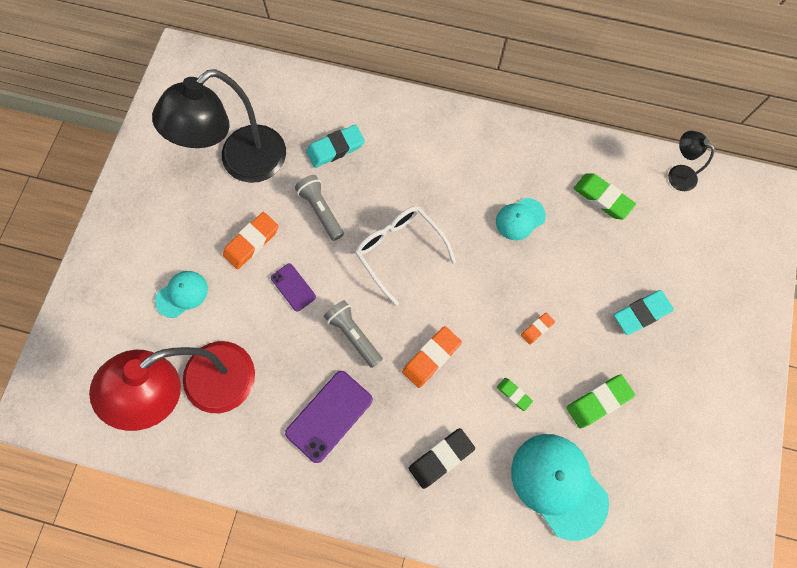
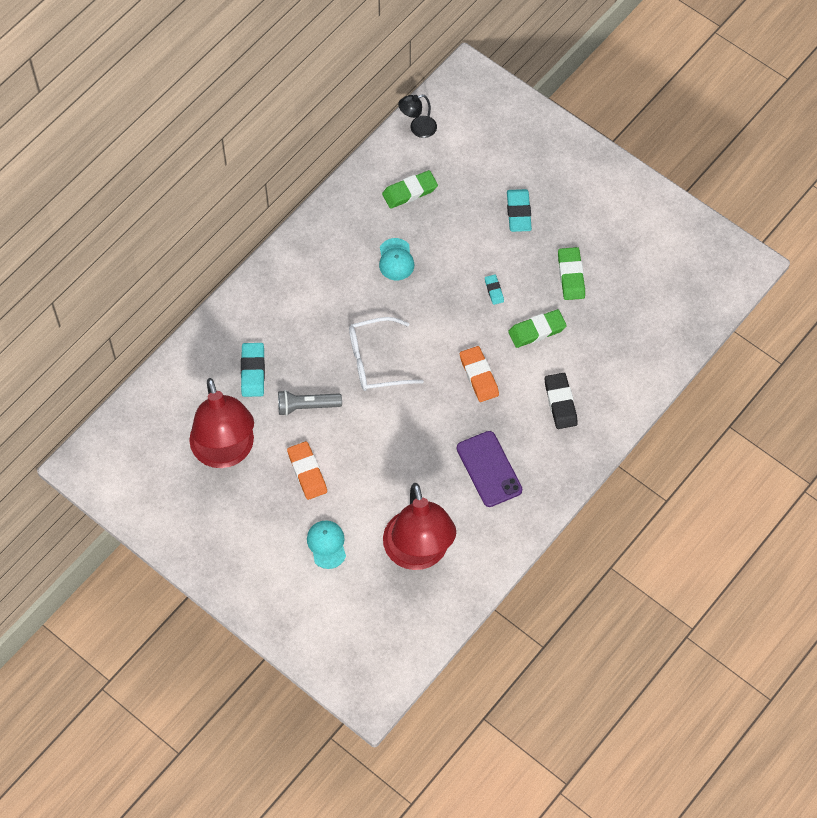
camera: 65 degrees left, 10 degrees down
(242, 163) = (225, 452): black lamp -> red lamp
(293, 287) = (366, 455): purple phone -> none
(354, 334) = (431, 425): grey flashlight -> none
(514, 394) = (537, 330): green eraser -> green eraser, size x1.79
(537, 329) = (494, 290): orange eraser -> turquoise eraser
(558, 485) = (618, 332): turquoise cap -> none

